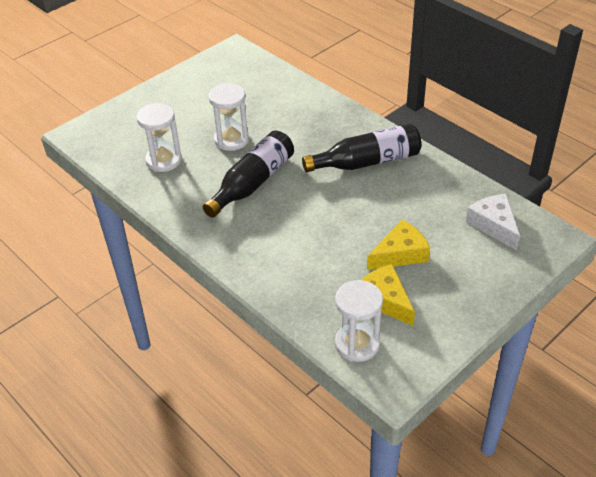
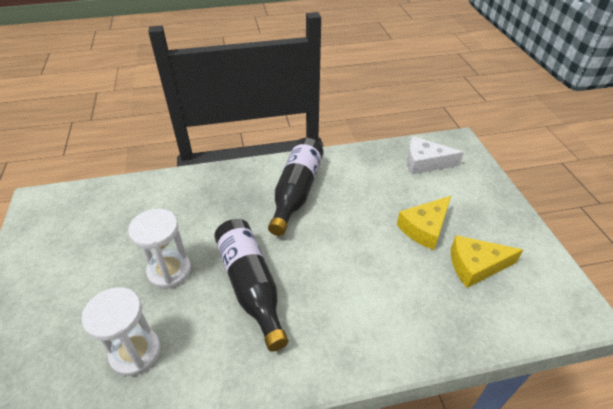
camera: 60 degrees left, 0 degrees up
(357, 344) = (524, 313): white hourglass -> none
(400, 254) = (424, 228): yellow cheese -> yellow cheese turned 135 degrees counterclockwise

